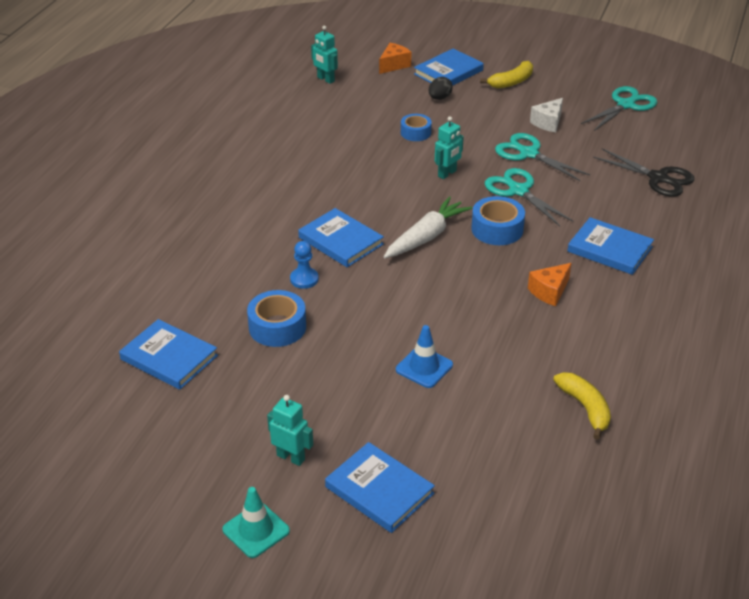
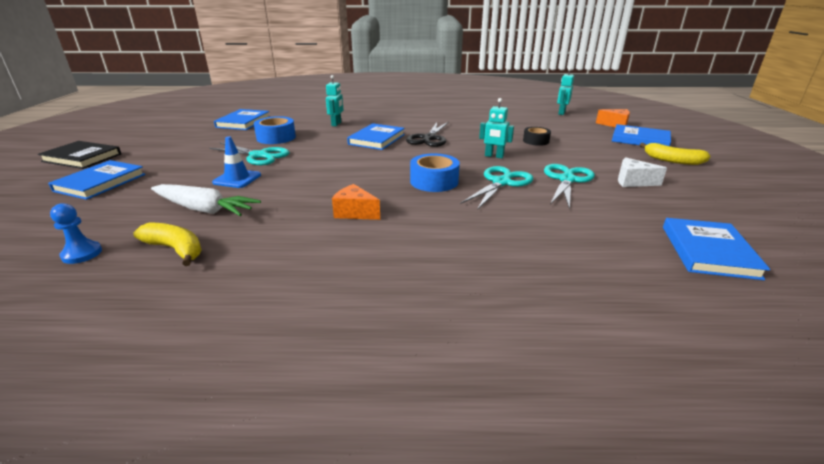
camera: 70 degrees right, 10 degrees down
(256, 530) = (82, 158): turquoise traffic cone -> black book
(291, 457) = (146, 156): turquoise robot -> turquoise robot (336, 124)
(304, 279) = (328, 137): blue pawn -> blue pawn (82, 254)
(415, 133) = (535, 141): blue tape -> black tape
(426, 237) = (401, 160): white carrot -> white carrot (204, 209)
(439, 98) = (597, 141): black egg -> none
(585, 408) = (176, 249): yellow banana -> yellow banana turned 105 degrees counterclockwise
(609, 249) = (447, 235): blue book -> blue book (708, 251)
(626, 105) = (744, 215): turquoise scissors -> turquoise scissors (259, 156)
(659, 178) = (622, 251): black scissors -> black scissors (429, 138)

